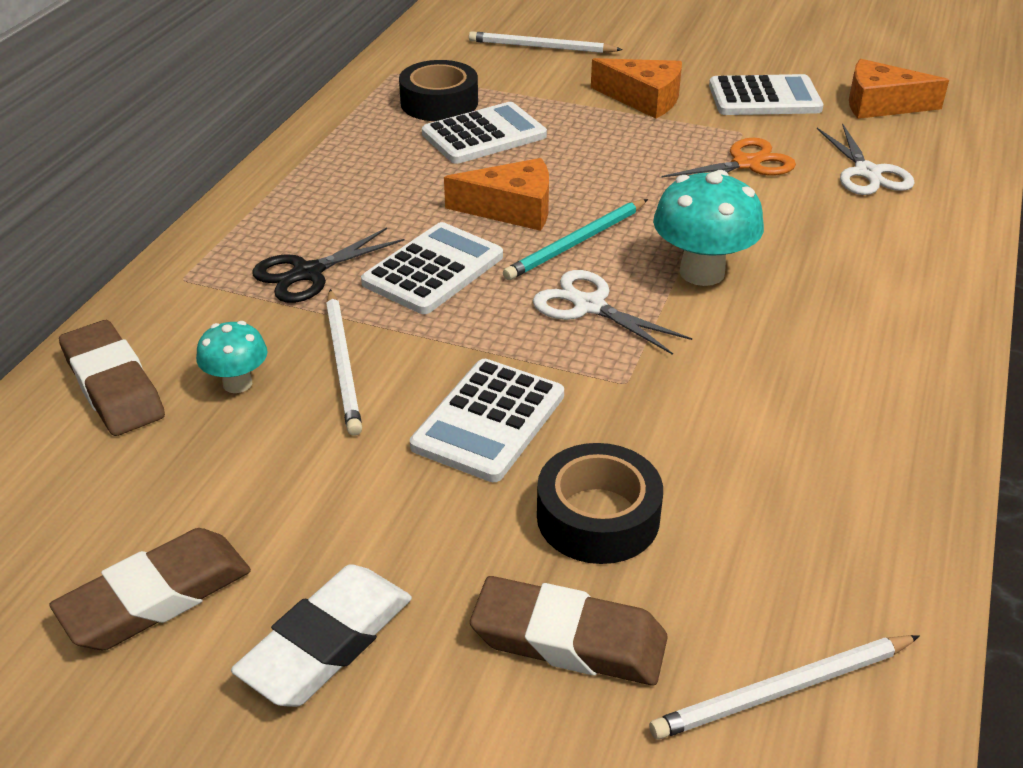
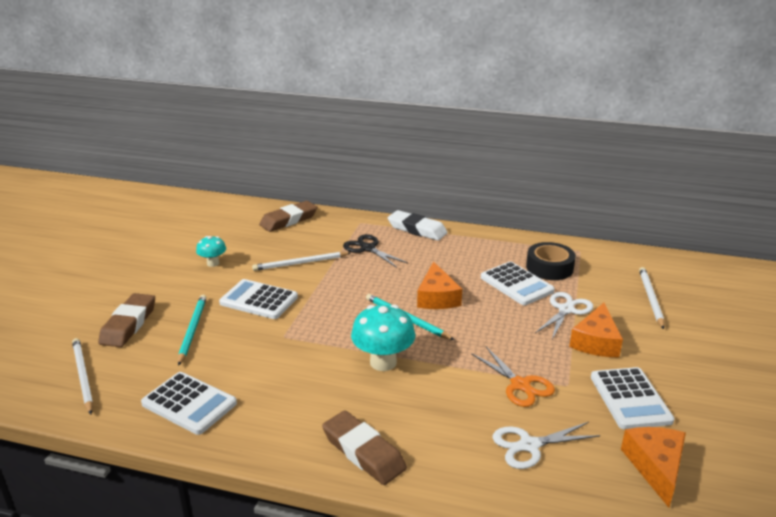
camera: 85 degrees right, 10 degrees down
(156, 597) = (177, 244): brown eraser -> brown eraser (363, 452)
(237, 383) = (288, 243): turquoise mushroom -> turquoise mushroom (213, 263)
(327, 643) = (146, 276): white eraser -> white eraser (417, 229)
(433, 270) = (374, 278): white calculator -> white calculator (189, 403)
(589, 306) = (347, 324): white scissors -> white scissors (566, 310)
(598, 517) = (192, 330): black tape -> turquoise pencil

